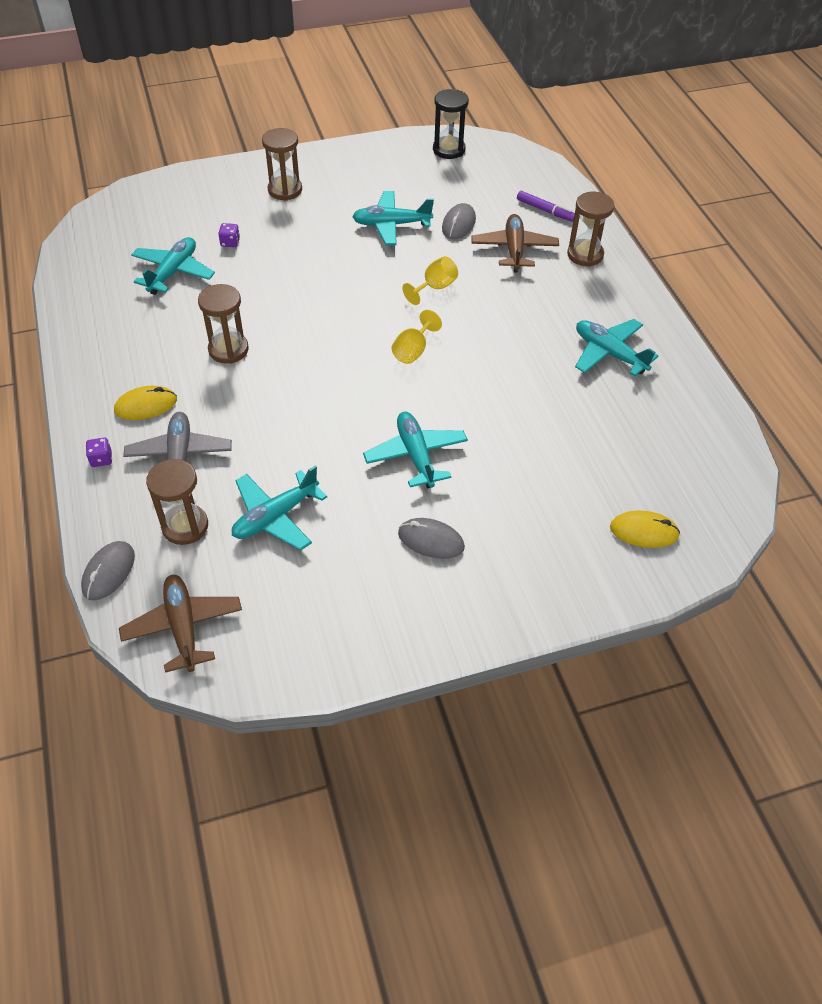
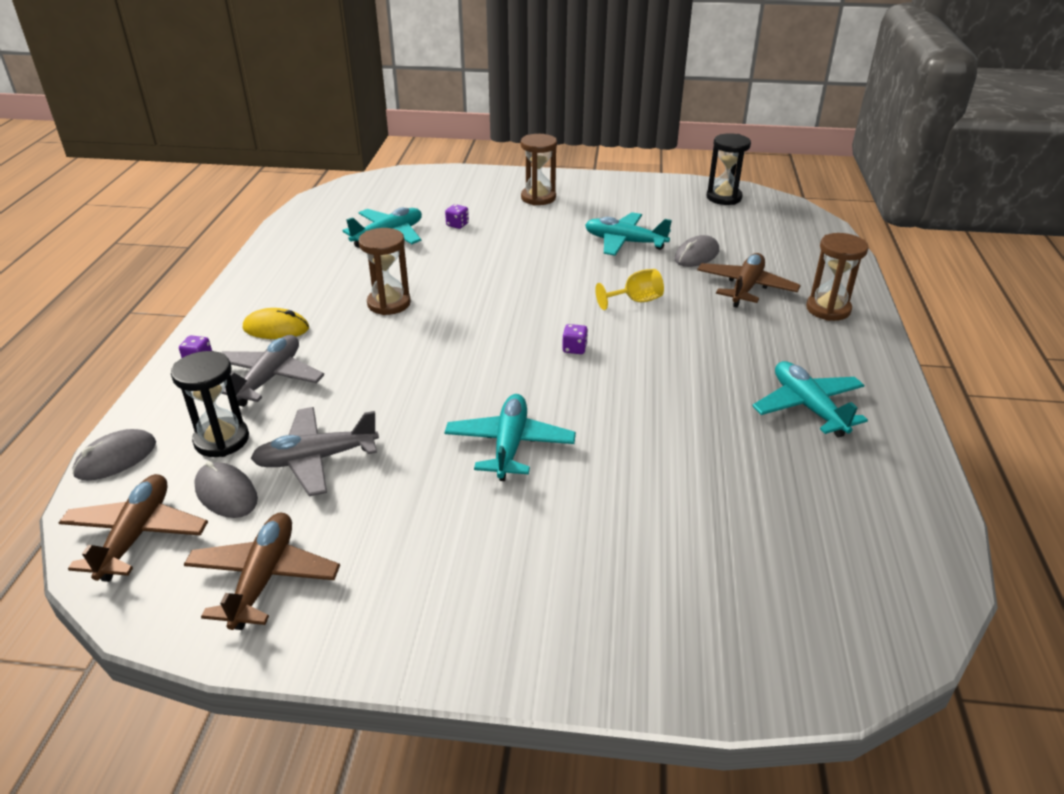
camera: 25 degrees right, 15 degrees down
(185, 526) = (221, 440): brown hourglass -> black hourglass
(275, 517) = (316, 459): turquoise plane -> grey plane
(308, 623) = (264, 578): none -> brown plane
(413, 351) = (574, 348): yellow goblet -> purple dice
(431, 540) = (466, 537): grey mouse -> grey mouse (226, 493)
(545, 210) = (802, 263): purple marker -> none
(644, 531) = (750, 617): yellow mouse -> none

